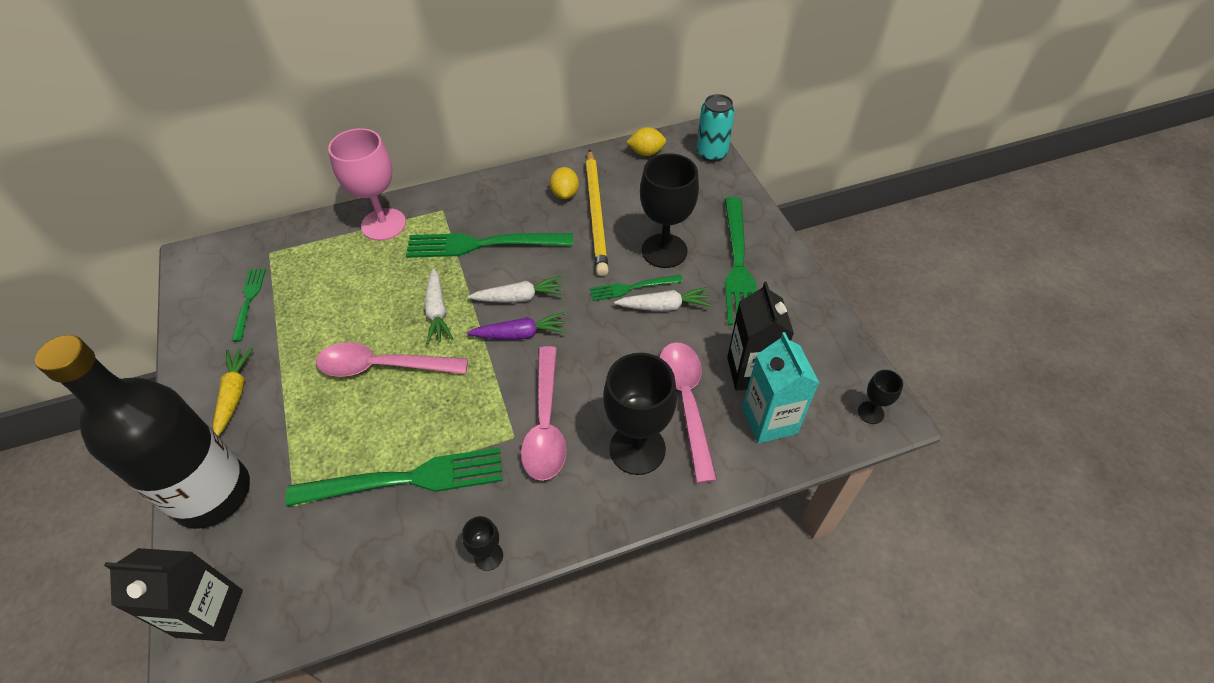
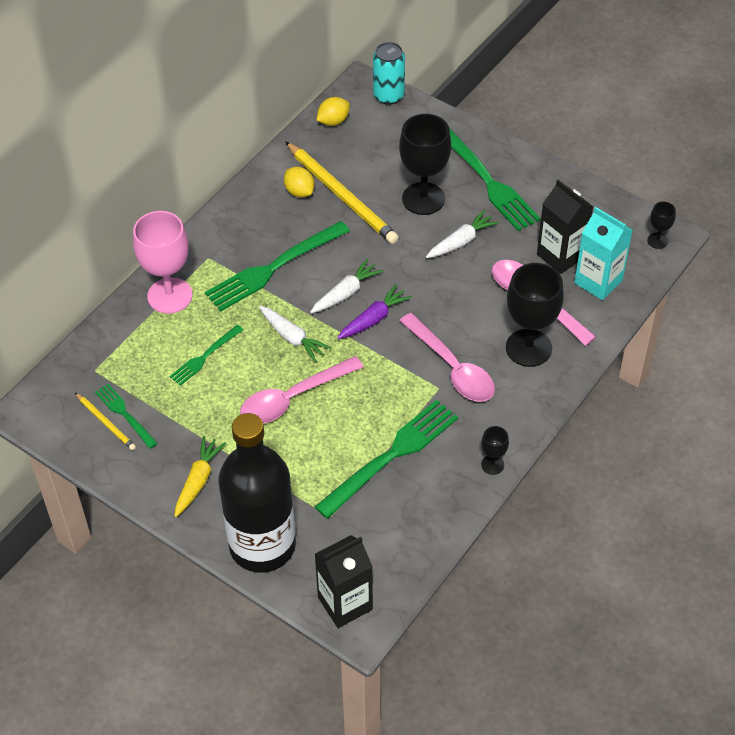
camera: 35 degrees left, 0 degrees up
(229, 299) = (106, 423): none -> yellow pencil
(234, 394) = (198, 480): yellow carrot -> yellow carrot turned 60 degrees clockwise
(631, 288) = (424, 240): green fork -> green fork (204, 357)

